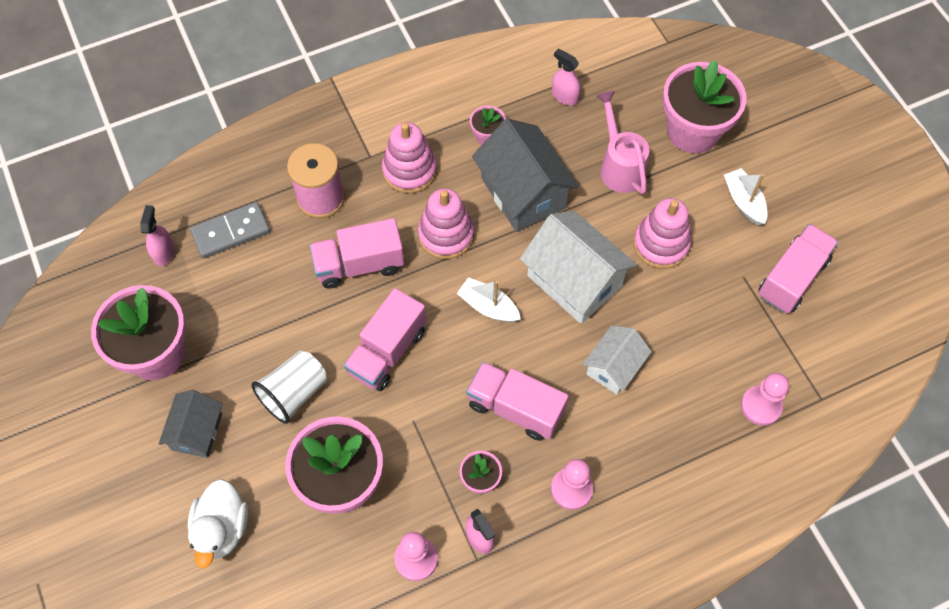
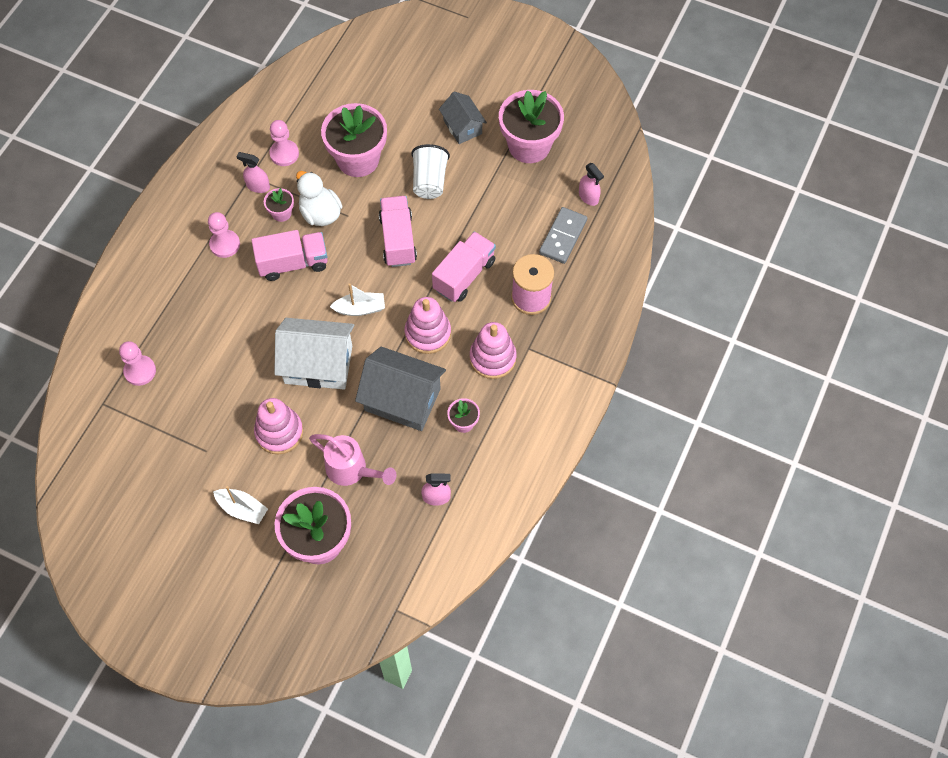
camera: 140 degrees right, 0 degrees up
(222, 528) = (401, 97): white duck -> white duck (320, 213)
(614, 367) = (251, 329): white house -> none
(792, 278) = (171, 474): pink truck -> none

